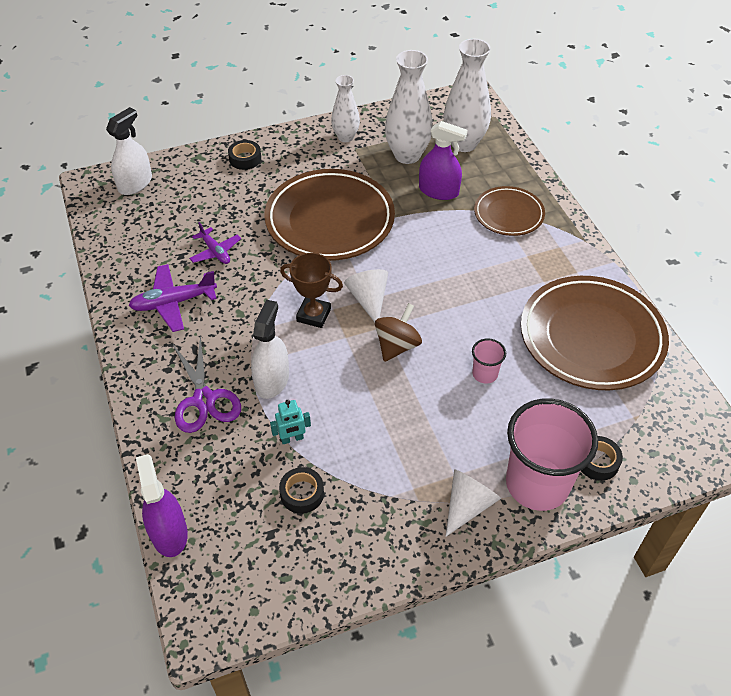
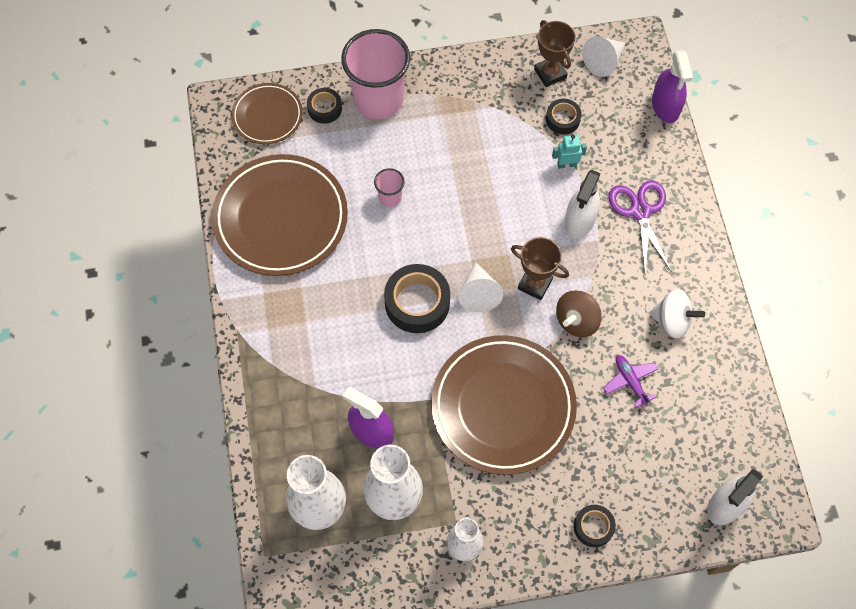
camera: 170 degrees left, 15 degrees up
(173, 303) = (672, 321): purple plane -> white spinning top
(325, 555) = (550, 73): none -> brown trophy
(397, 346) = (461, 238): brown spinning top -> brown spinning top (576, 321)
(427, 284) = (417, 303): none -> black tape
(468, 505) = (436, 92): white cone -> white cone (604, 61)
(508, 214) = (304, 382): brown plate -> brown plate (267, 116)

